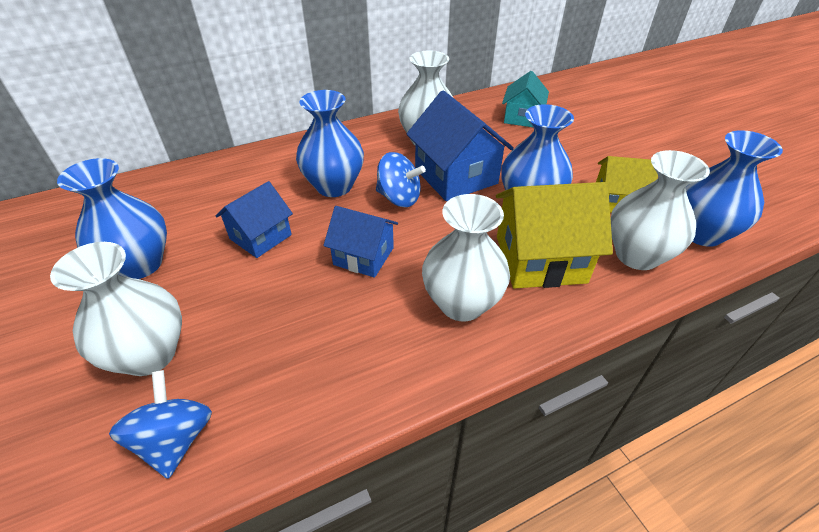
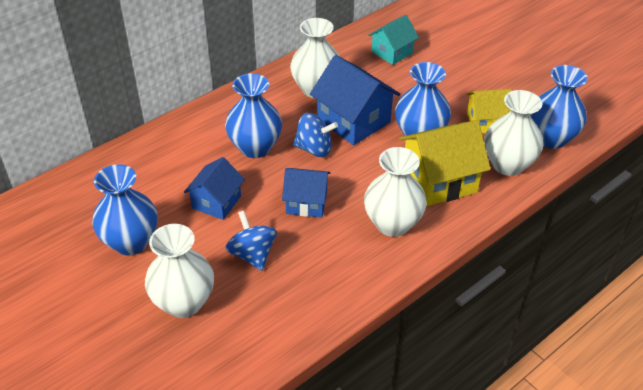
camera: 15 degrees left, 0 degrees up
(175, 439) = (236, 347): blue spinning top -> blue spinning top (252, 254)
(522, 117) = (392, 52): turquoise house -> turquoise house turned 45 degrees clockwise

